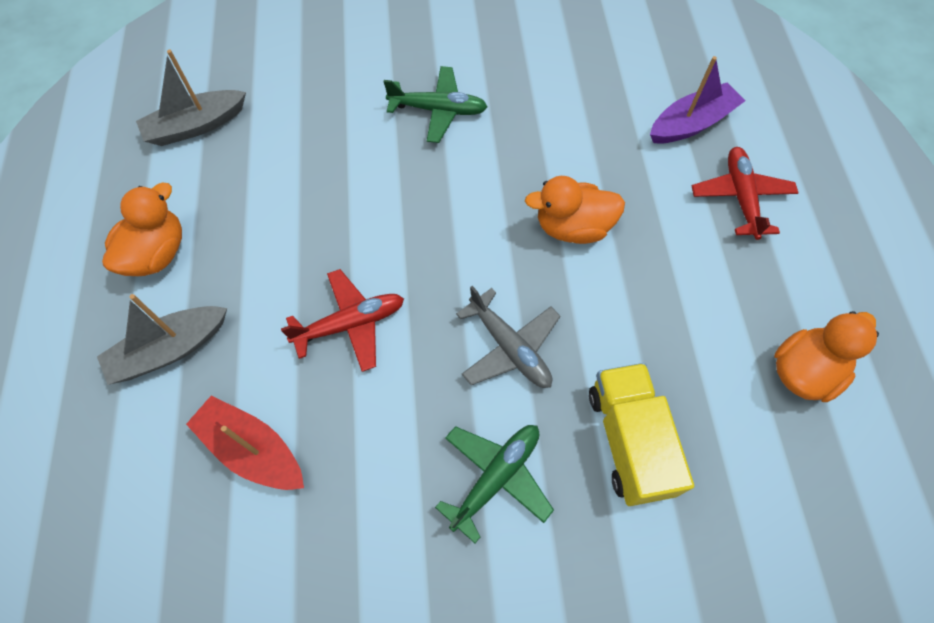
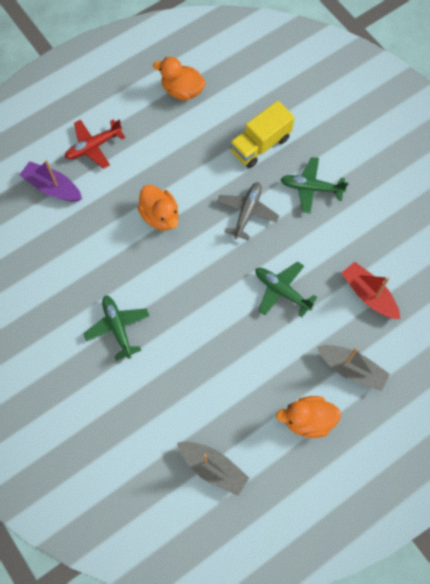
camera: 120 degrees left, 5 degrees up
(252, 449) = (368, 294): red boat -> red boat turned 135 degrees clockwise
(351, 324) = (281, 291): red plane -> green plane

